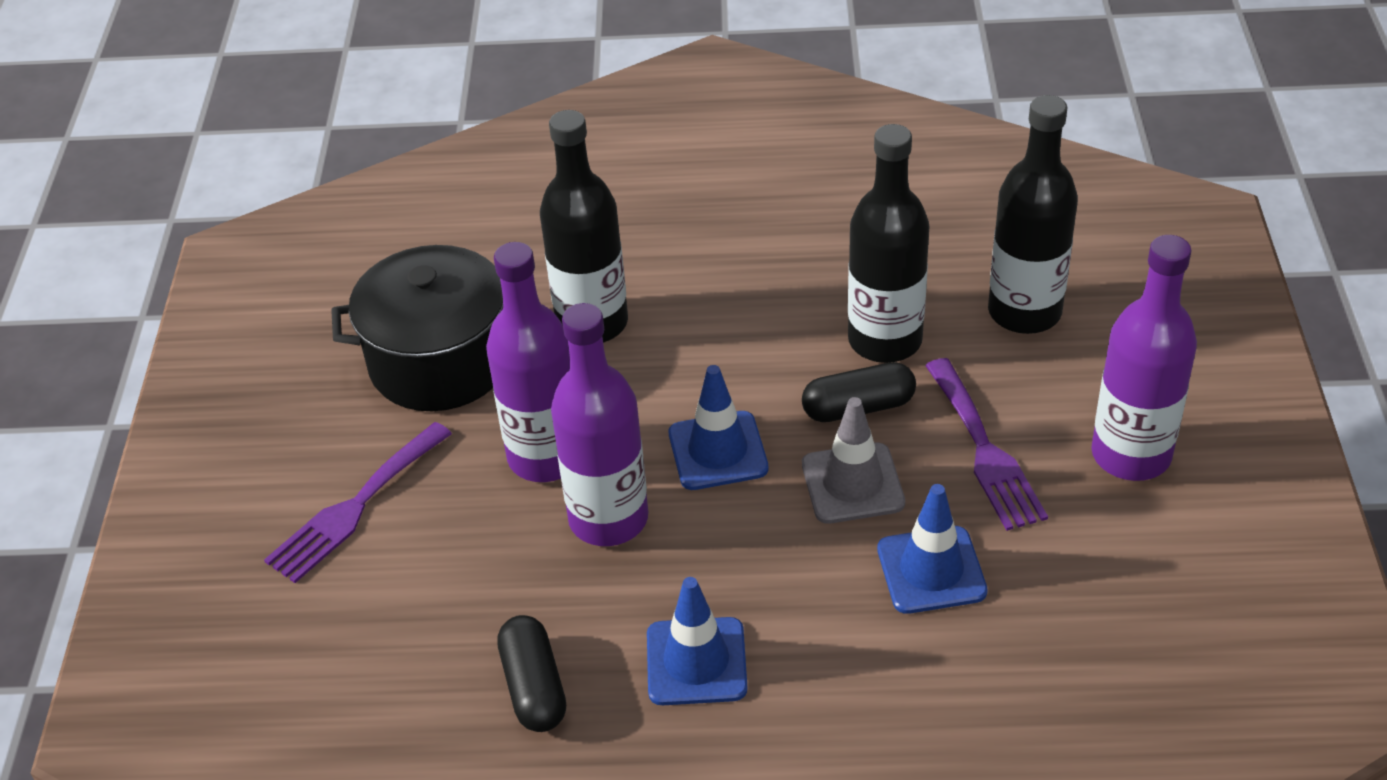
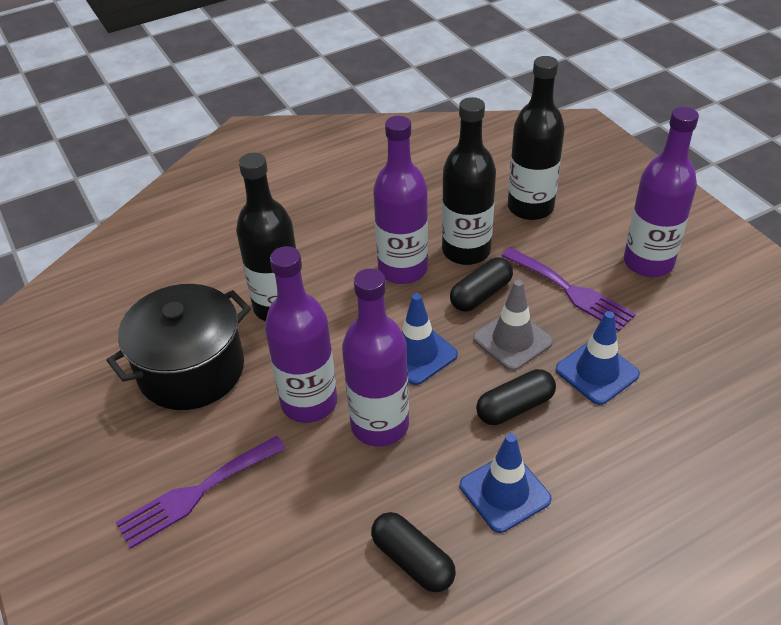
camera: 30 degrees left, 0 degrees up
(355, 507) = (196, 493): purple fork -> purple fork turned 45 degrees clockwise
(781, 334) = (402, 269): none -> purple bottle
(788, 568) = (515, 407): none -> black capsule

